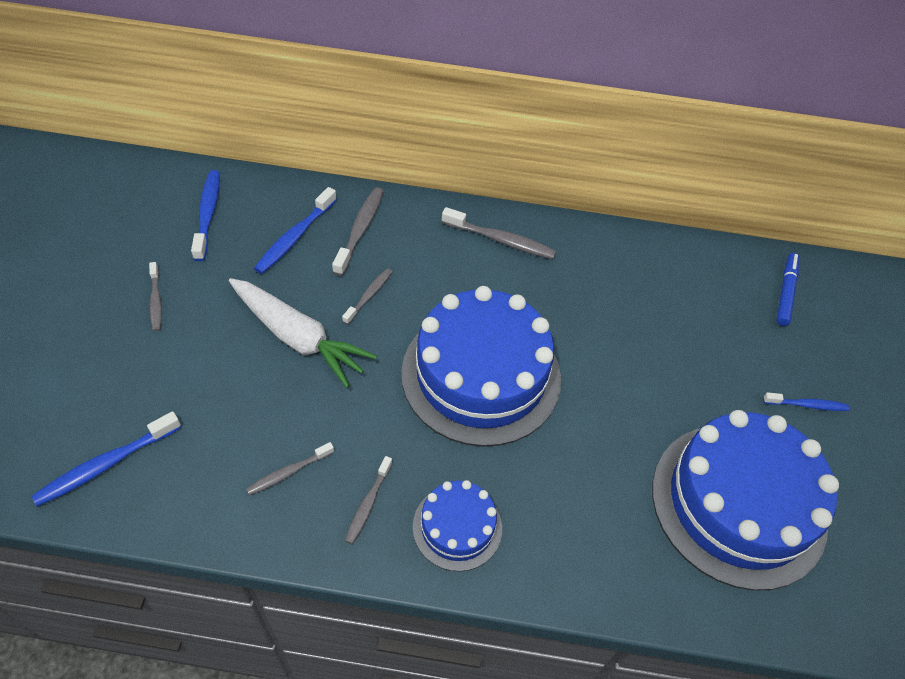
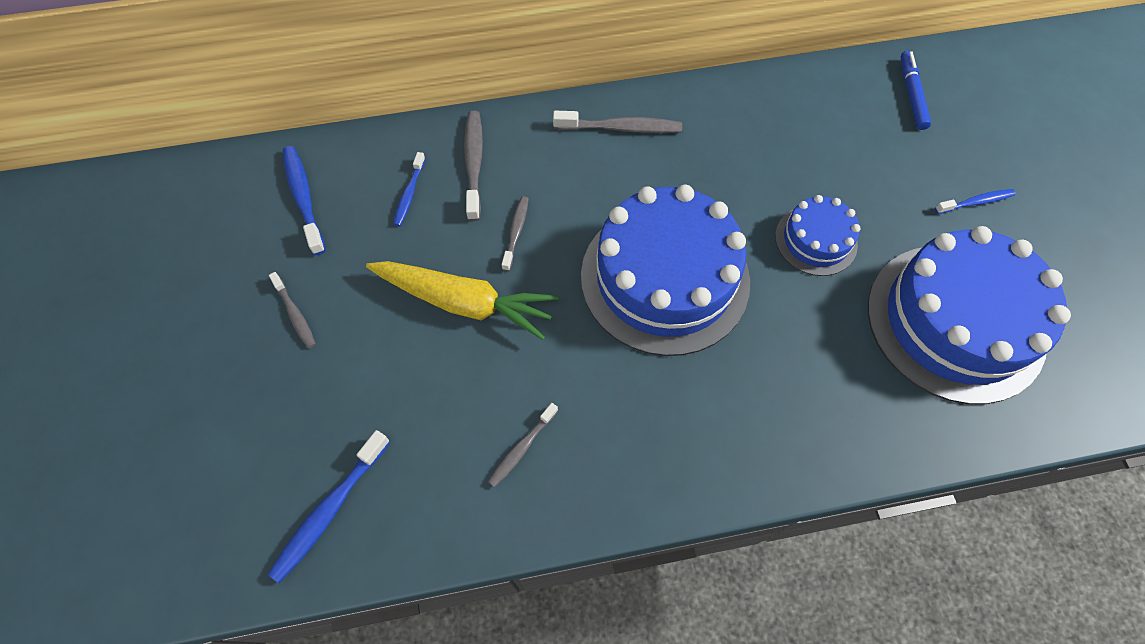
camera: 15 degrees left, 10 degrees up
(294, 237) = (409, 194): blue toothbrush -> blue toothbrush, size x0.63
(298, 338) = (465, 303): white carrot -> yellow carrot
(368, 504) = (615, 451): grey toothbrush -> none
(457, 527) = (711, 442): blue cake -> blue cake (815, 240)

